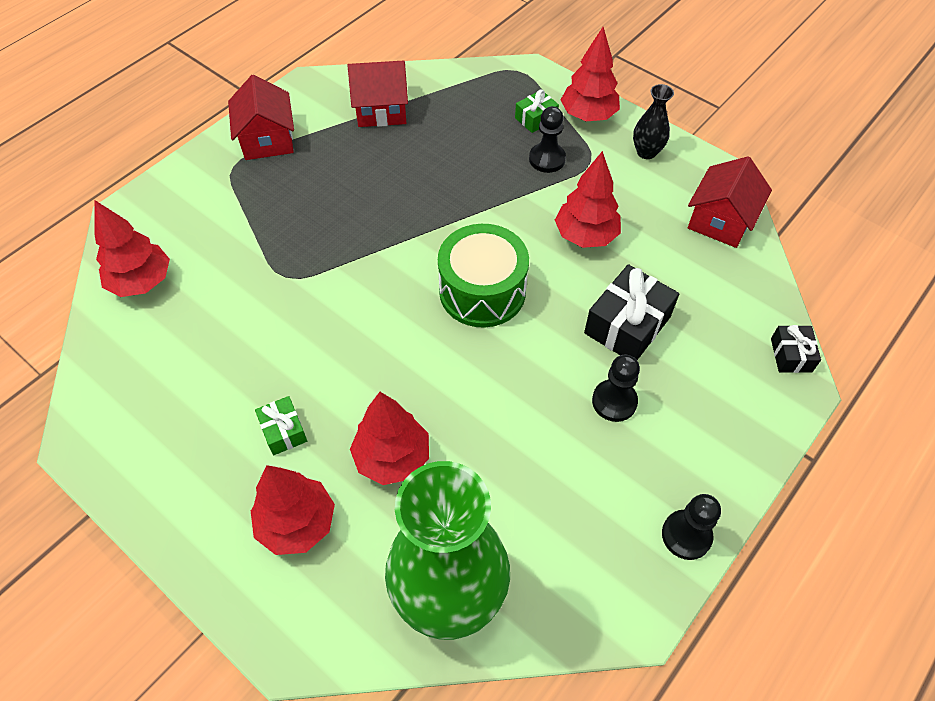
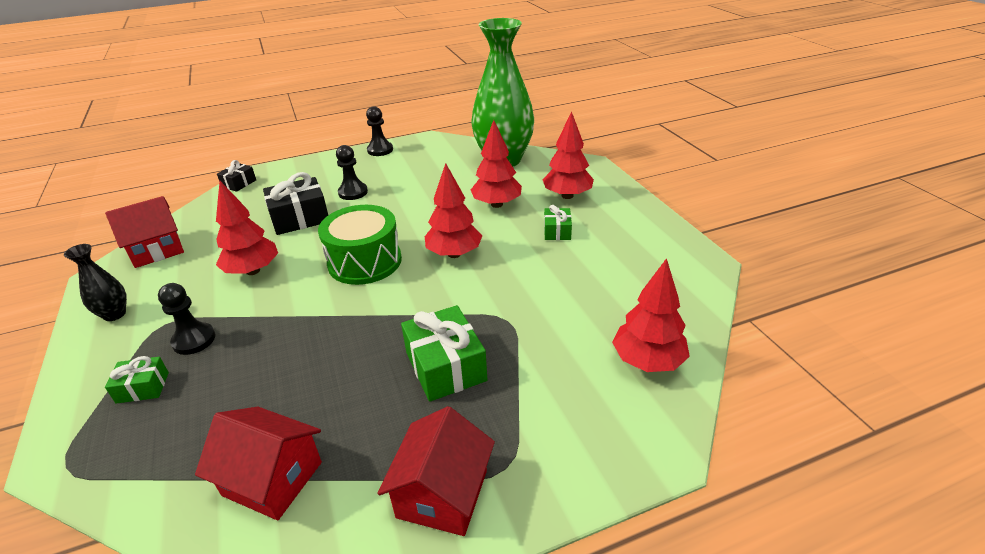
camera: 150 degrees left, 20 degrees down
(316, 215) = (446, 366): none -> green gift
(588, 115) = (97, 369): red tree -> red tree (454, 254)

